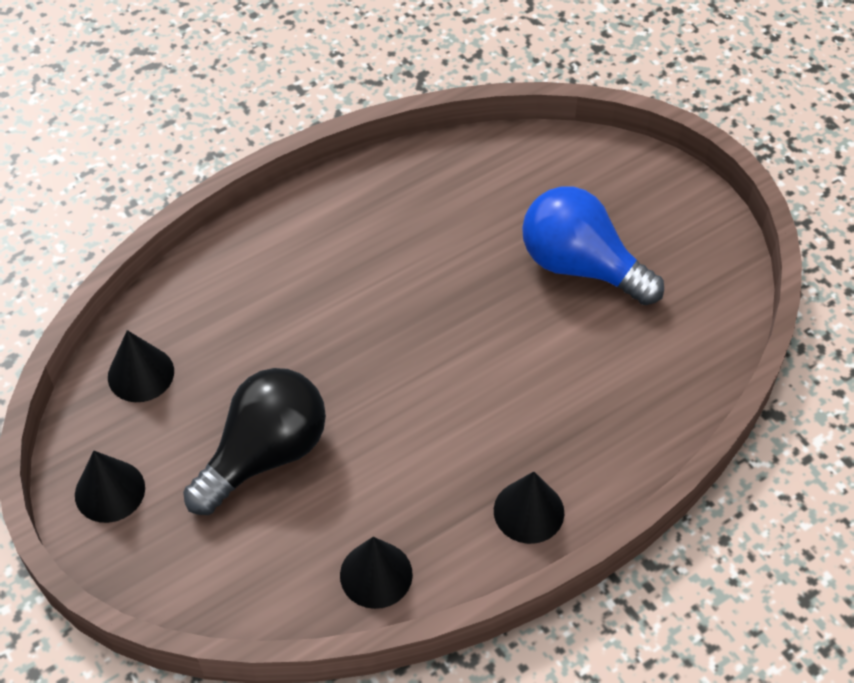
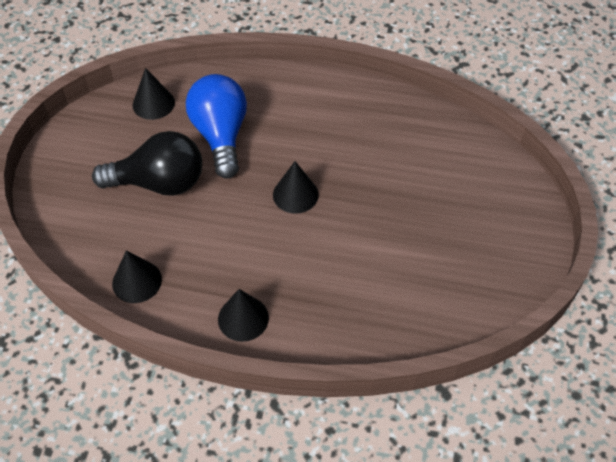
camera: 45 degrees right, 0 degrees up
(110, 491) = (79, 144): black cone -> black cone (295, 194)
(581, 266) = (426, 221): blue light bulb -> blue light bulb (221, 136)

